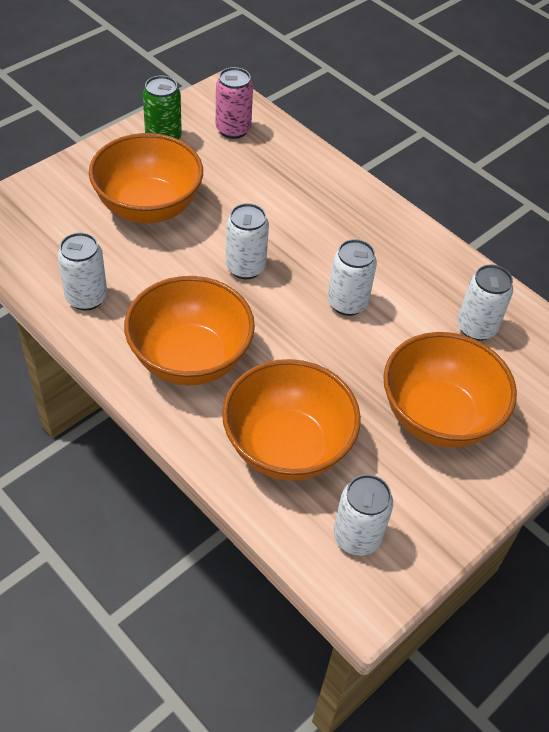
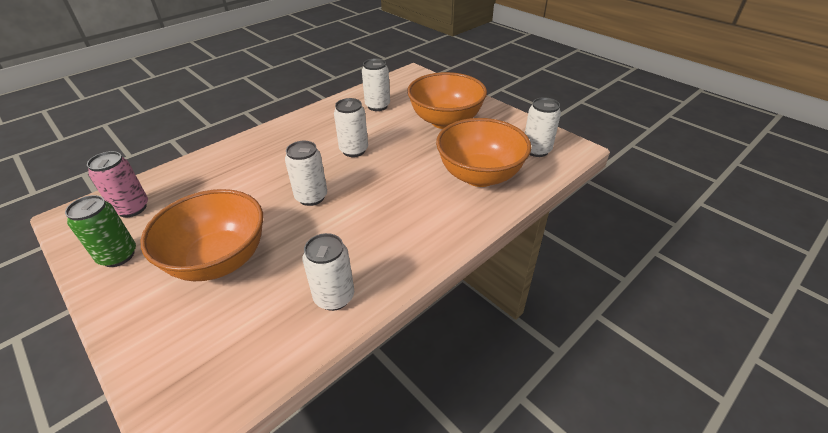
camera: 85 degrees left, 10 degrees down
(190, 359) = (407, 223): orange bowl -> none

